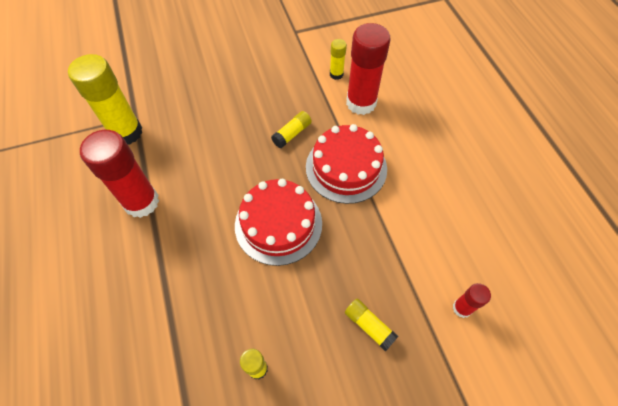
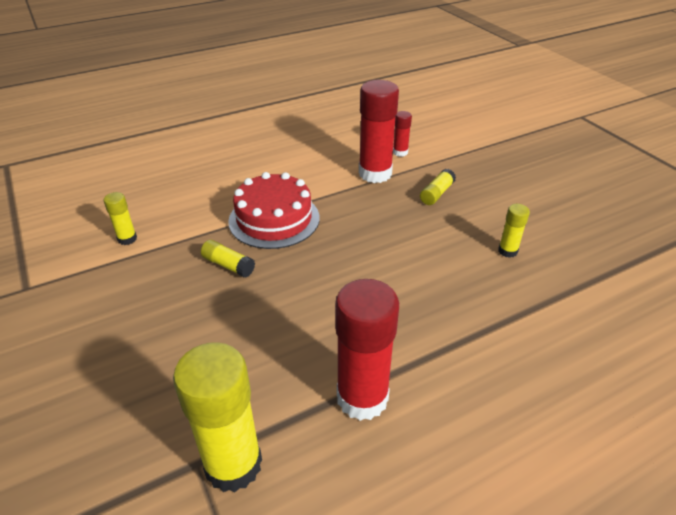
camera: 100 degrees left, 20 degrees down
(278, 224) = (357, 259): red cake -> none
(361, 103) = (179, 216): red glue stick -> red glue stick (375, 174)

